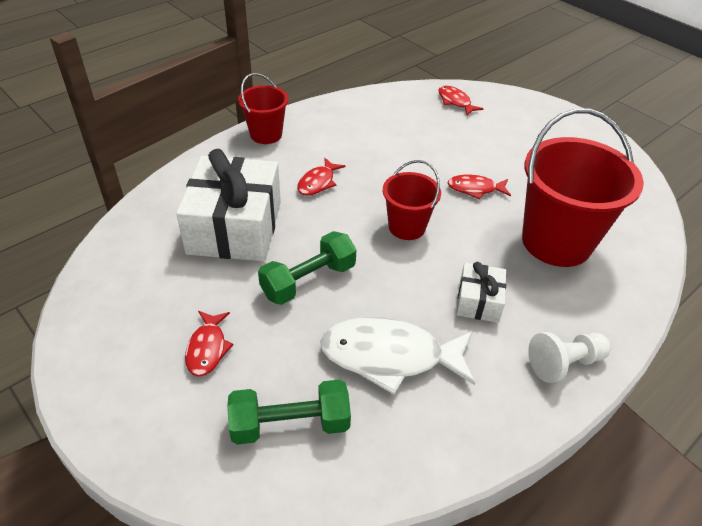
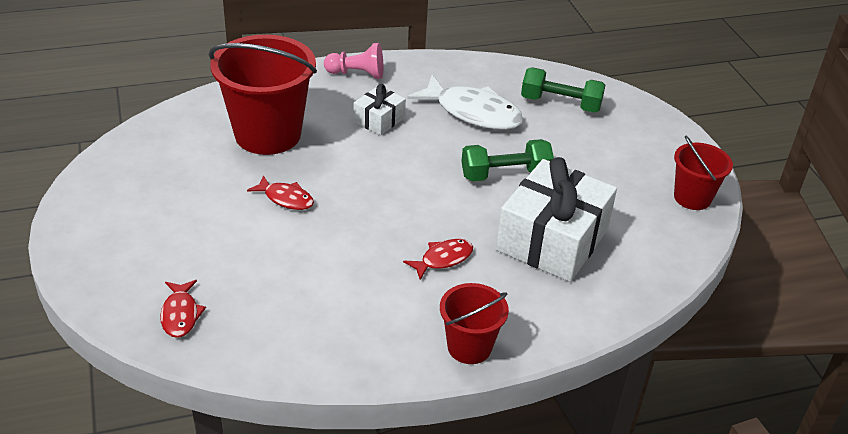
camera: 155 degrees left, 5 degrees down
(207, 349) = (604, 156): red fish -> none
(407, 227) = (387, 187): red bucket -> red bucket (692, 198)
(564, 363) = (357, 74): white pawn -> pink pawn

